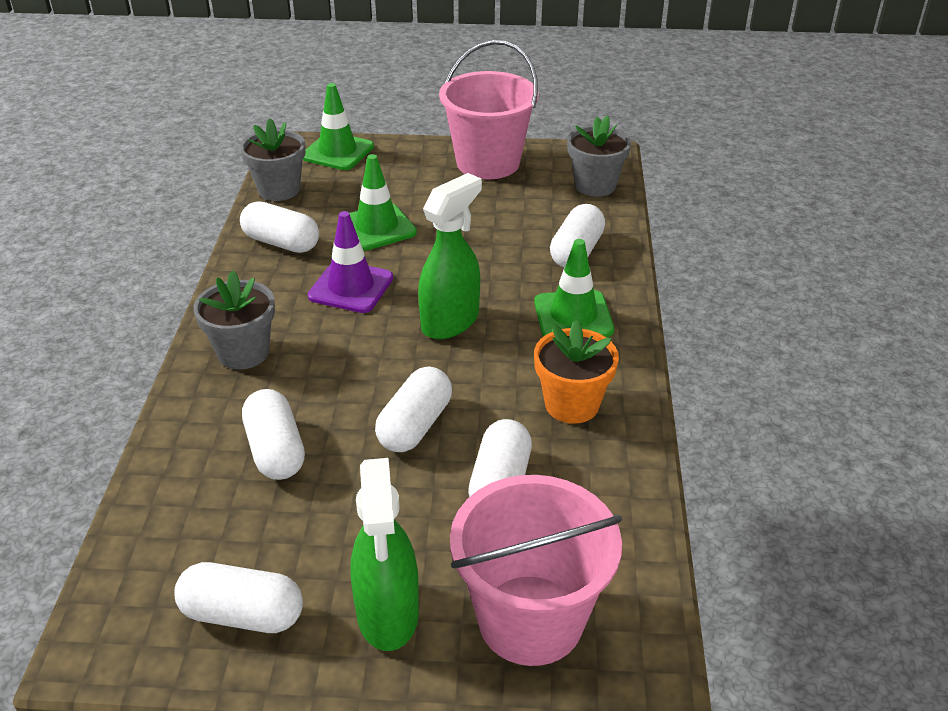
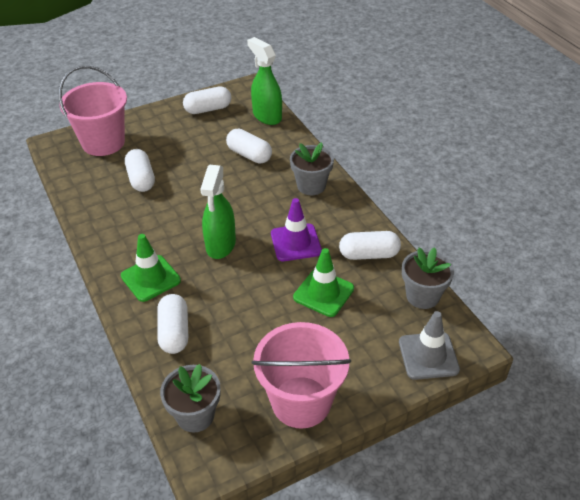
camera: 150 degrees right, 5 degrees up
(337, 152) = (428, 356): green traffic cone -> grey traffic cone
(388, 614) = (157, 126): green spray bottle -> green spray bottle (267, 116)
(415, 425) = (197, 187): white capsule -> none
(571, 404) = (126, 225): orange flower pot -> none

